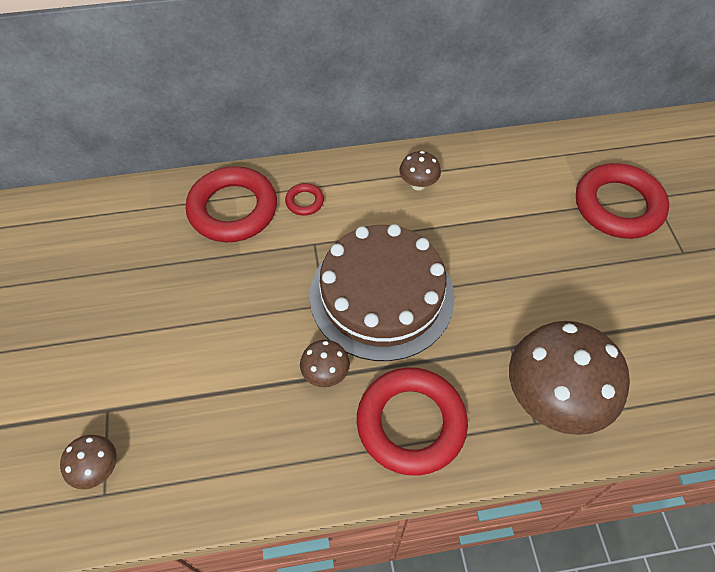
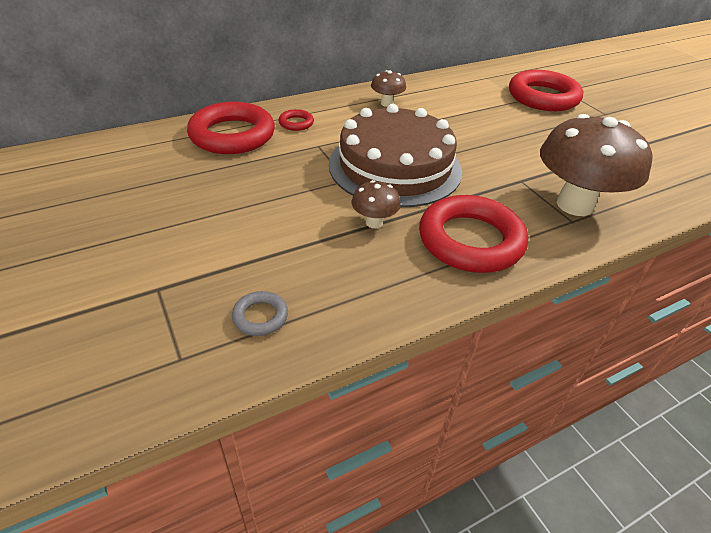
camera: 20 degrees left, 15 degrees down
(98, 469) = (165, 338): brown mushroom -> none
(180, 467) = (260, 316): none -> grey ring

